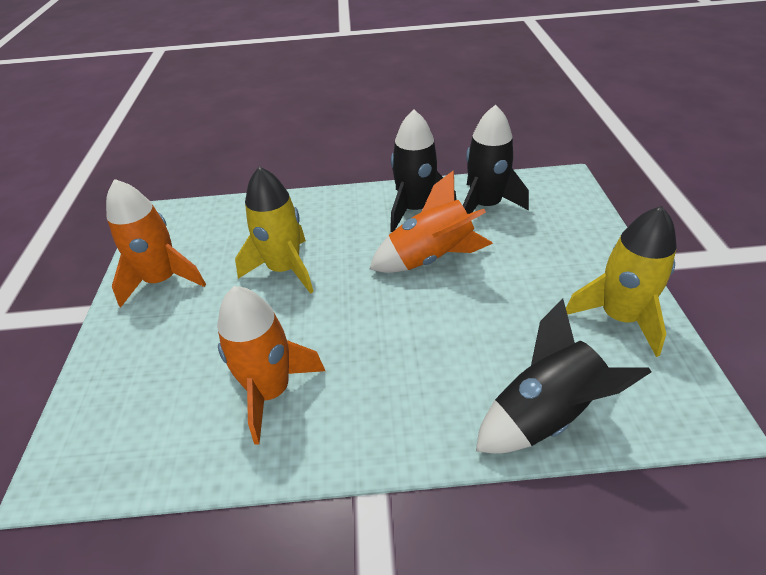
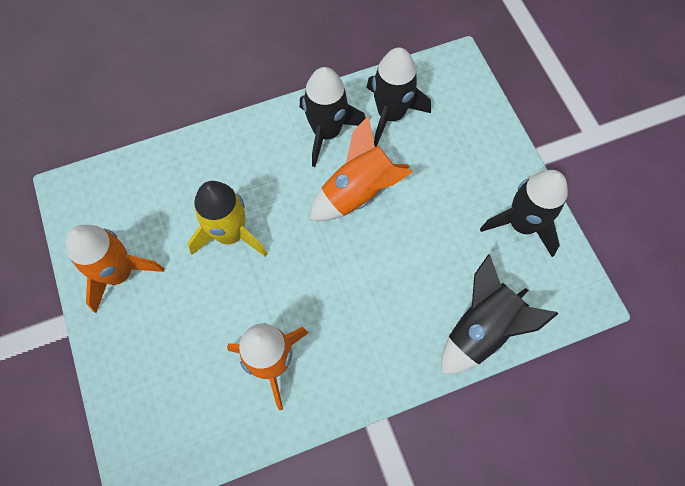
camera: 20 degrees left, 25 degrees up
(619, 317) = (522, 224): yellow rocket -> black rocket

